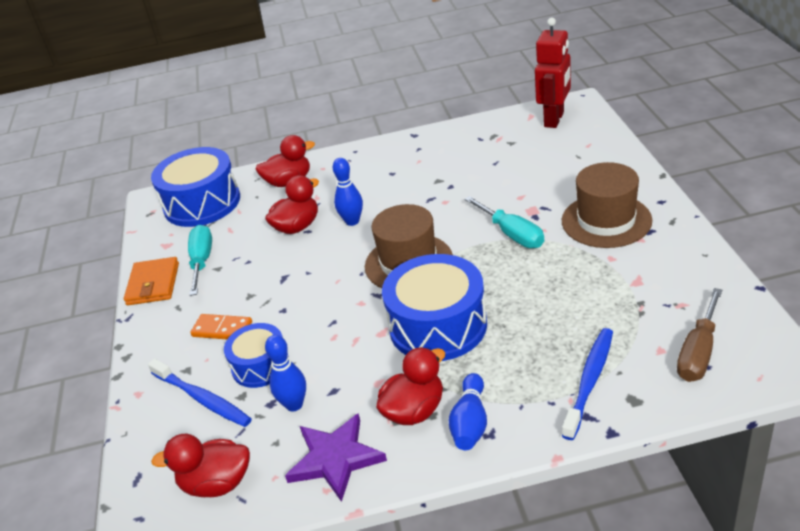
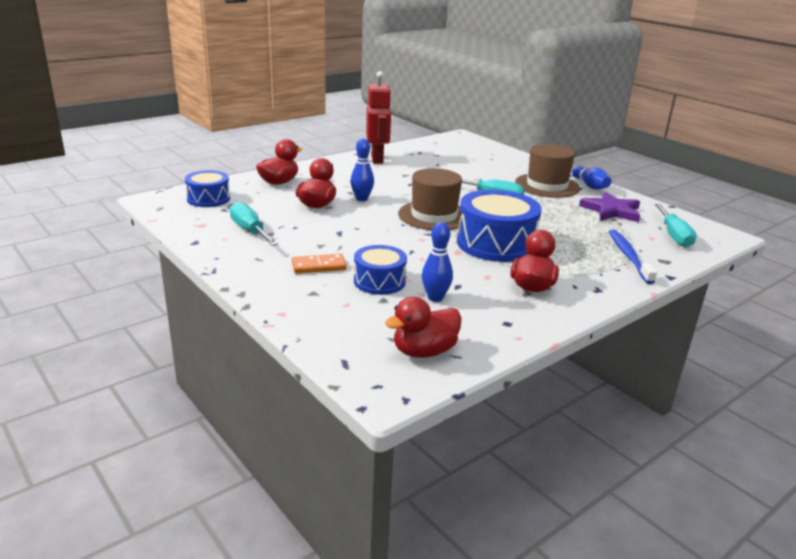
camera: 35 degrees left, 10 degrees down
(153, 284) = (216, 248): orange wallet -> none
(202, 203) = (208, 199): blue drum -> blue drum, size x0.59
(202, 398) = (349, 307): blue toothbrush -> none
(335, 459) = (504, 320): purple star -> purple star (611, 211)
(470, 423) = (578, 286): blue bowling pin -> blue bowling pin (589, 186)
(554, 119) = (454, 143): red robot -> red robot (377, 159)
(698, 352) = (674, 236): brown screwdriver -> turquoise screwdriver

